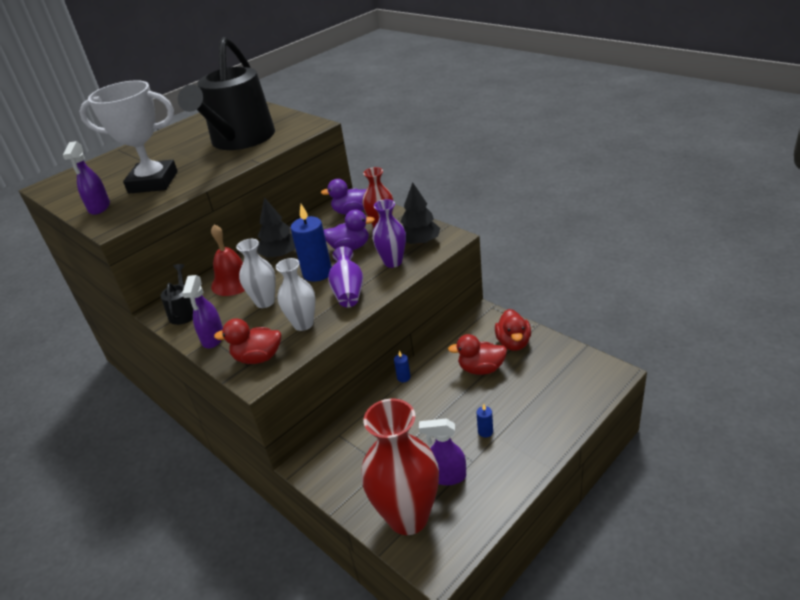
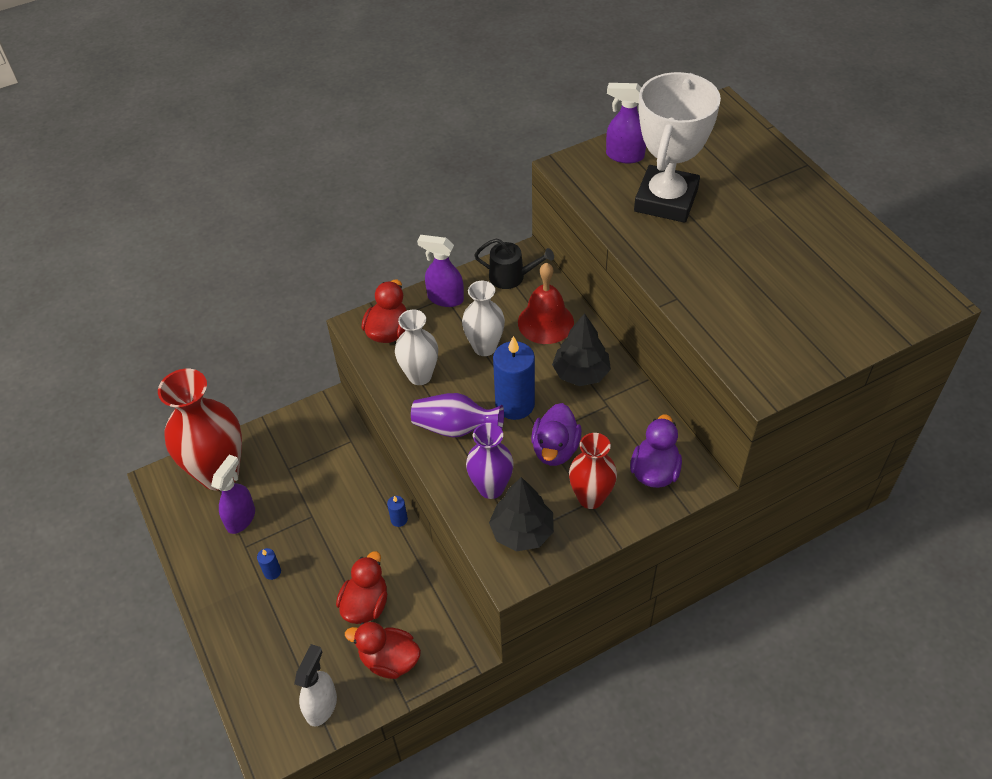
camera: 105 degrees right, 15 degrees up
(240, 140) = (758, 292): black watering can -> none
(566, 361) = (321, 705): none -> white spray bottle

